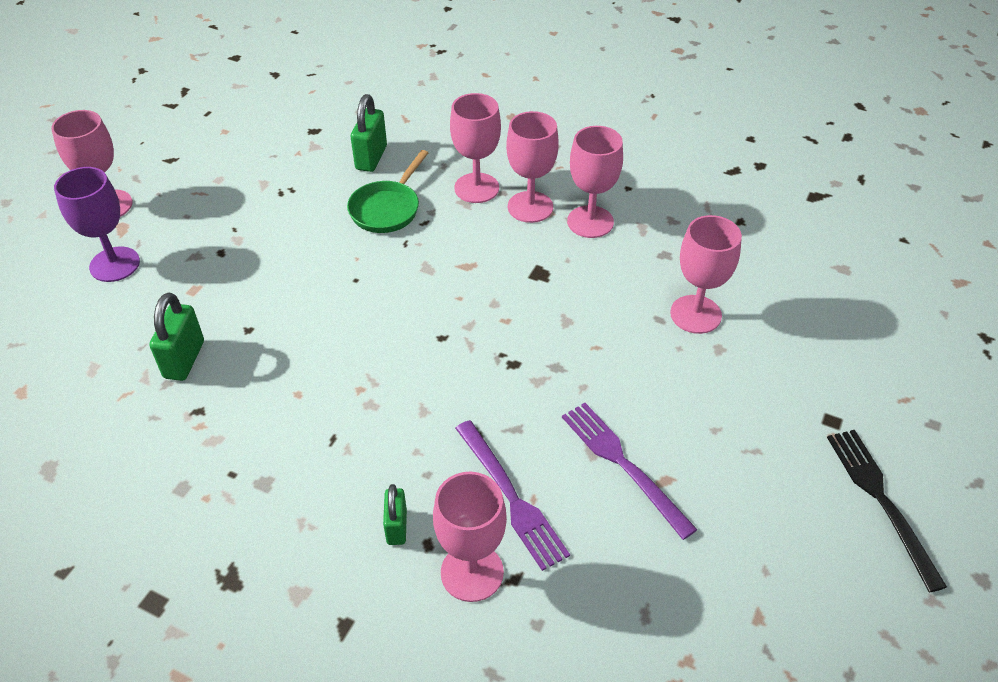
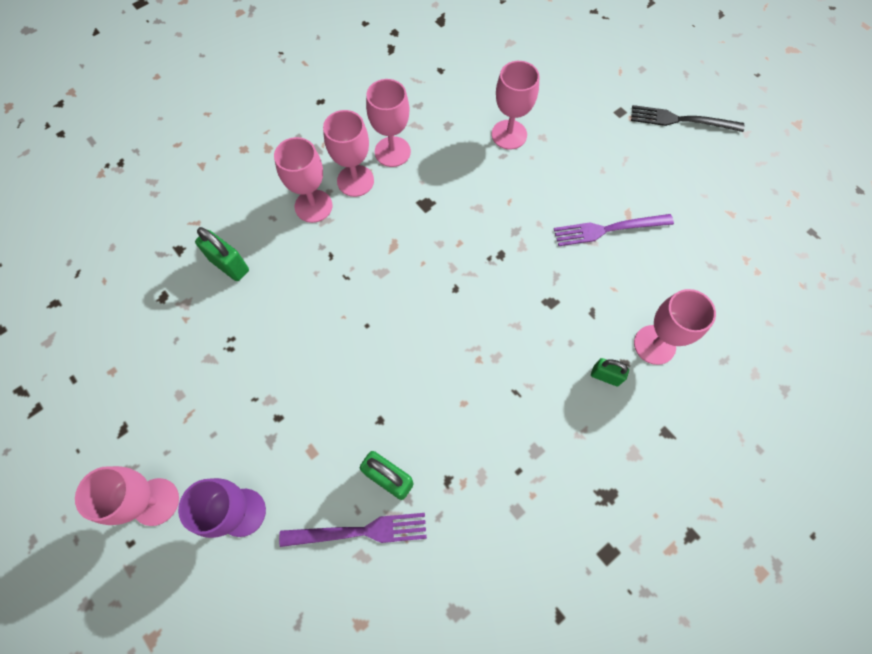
camera: 65 degrees left, 20 degrees up
(387, 209) = (299, 275): green pan -> none
(510, 497) = (608, 301): purple fork -> purple fork (359, 531)

